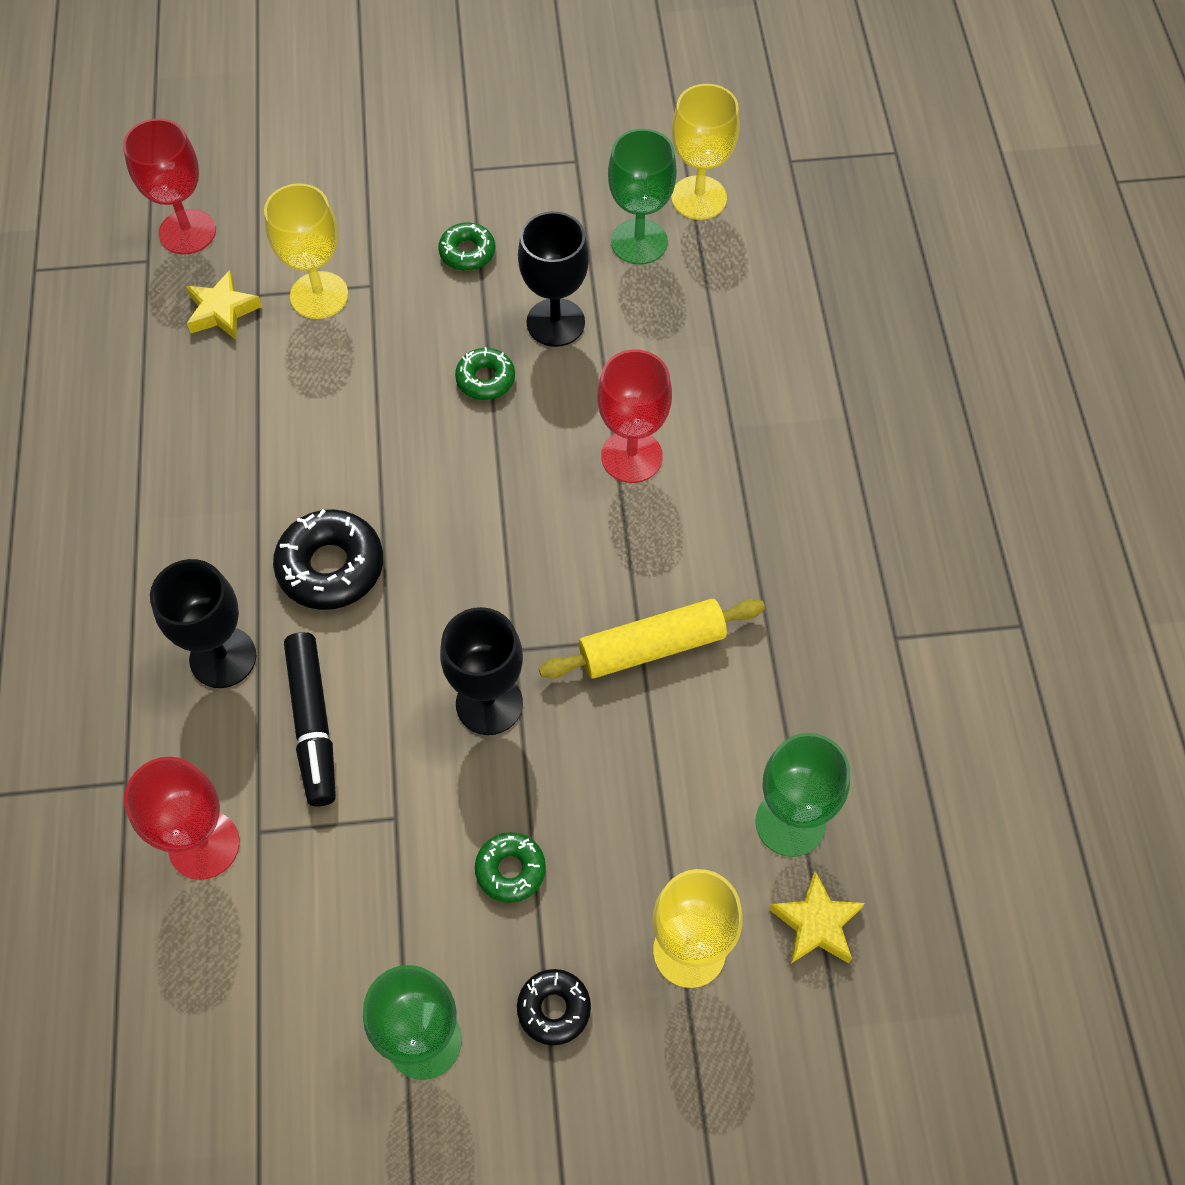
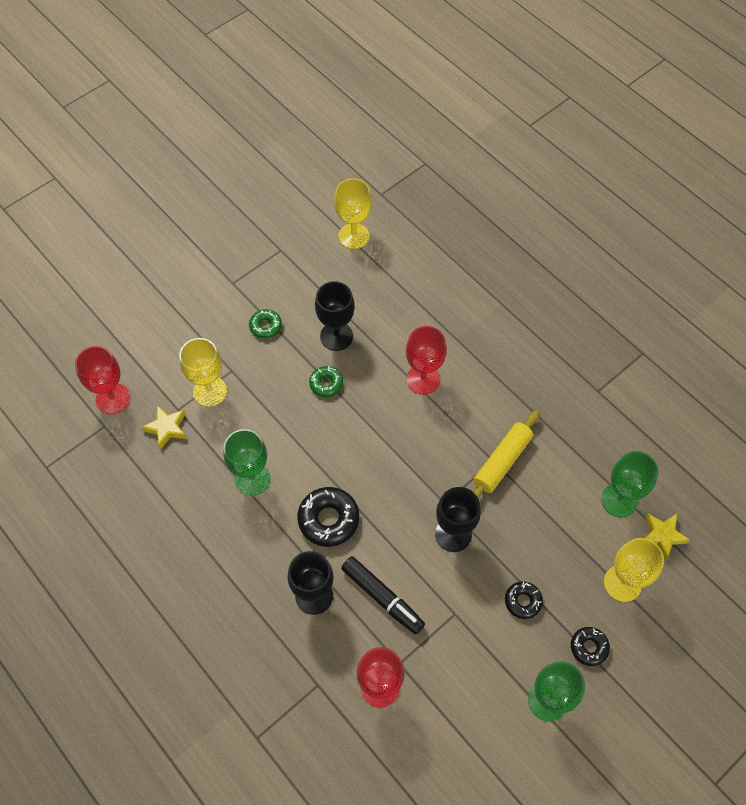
camera: 35 degrees left, 0 degrees up
(510, 870) = (523, 601): green donut -> black donut
(639, 242) = (343, 274): green goblet -> green goblet (252, 479)

